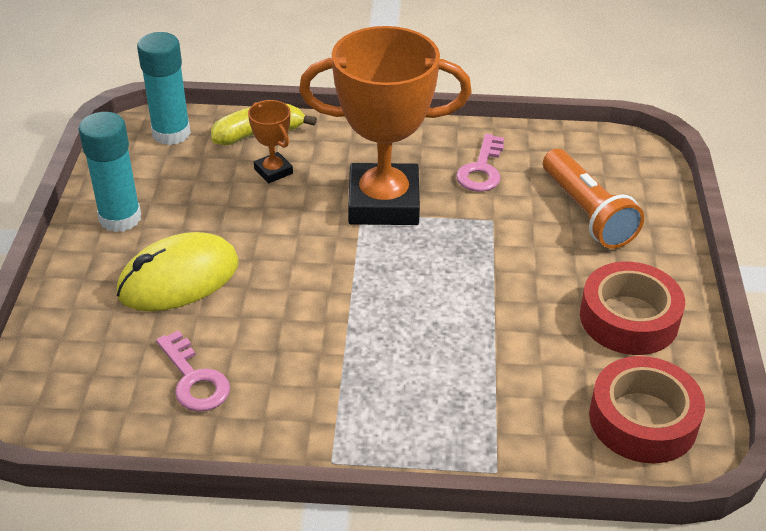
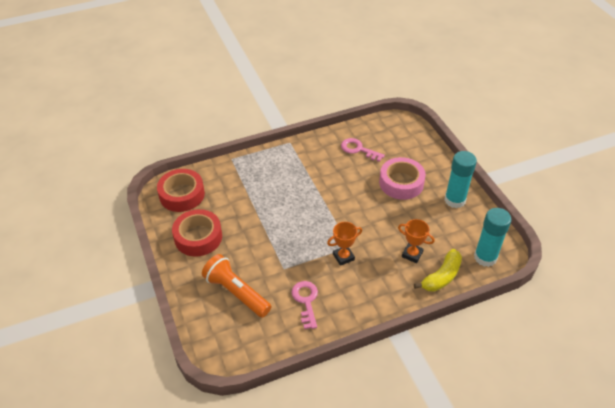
camera: 155 degrees right, 5 degrees up
(179, 279) = (401, 183): yellow mouse -> pink tape
(383, 203) = (343, 257): orange trophy -> orange trophy, size x0.43

